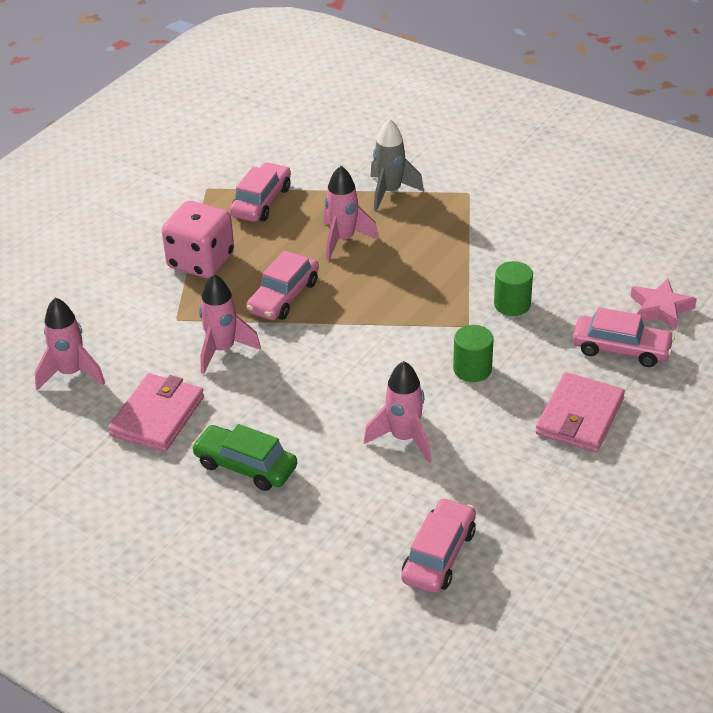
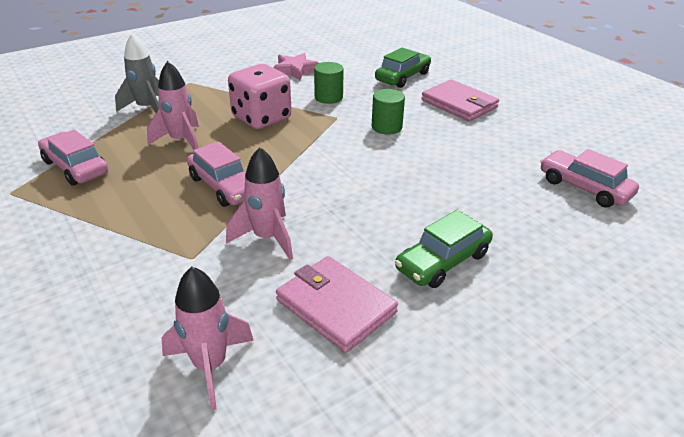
camera: 70 degrees left, 5 degrees down
(201, 261) = (119, 221): pink dice -> pink dice (261, 118)
(404, 438) = (447, 172): pink rocket -> none
(621, 349) = (402, 77): pink car -> green car
(660, 308) = (374, 58): pink star -> pink star (295, 70)

